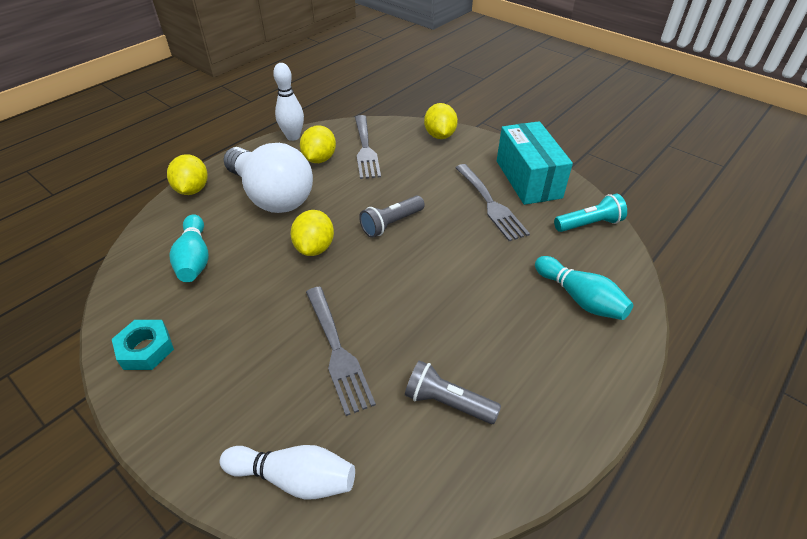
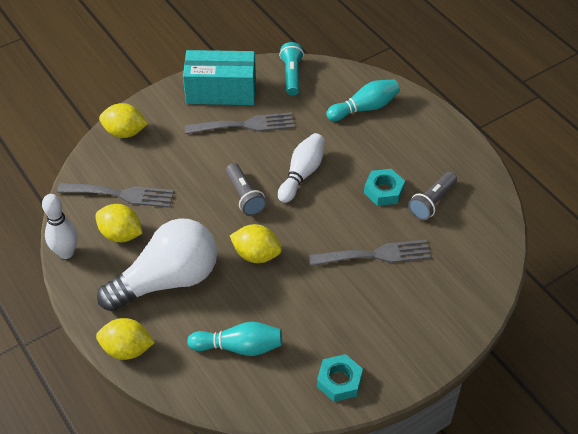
camera: 75 degrees left, 5 degrees up
(294, 478) = (469, 291): white bowling pin -> white bowling pin (302, 174)
(446, 342) = (383, 191): none -> turquoise nut

